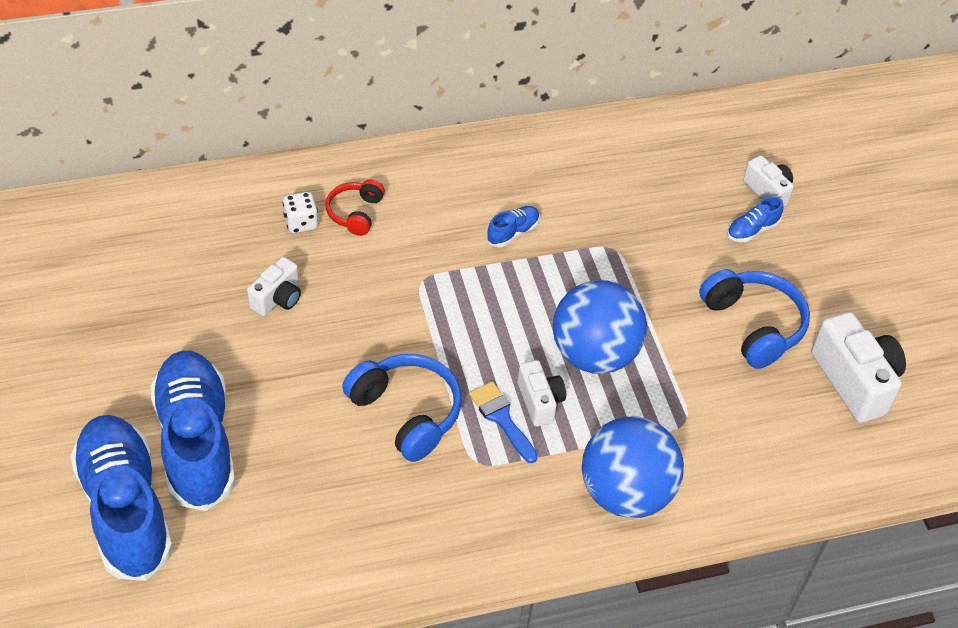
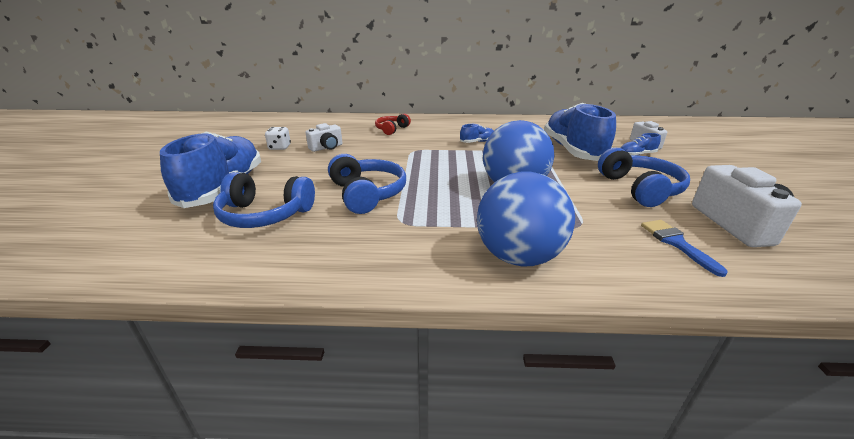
camera: 20 degrees right, 20 degrees down
(125, 509) = (146, 208): blue shoe -> blue shoe (573, 150)
(298, 487) = (265, 215): none -> blue headphones
(301, 223) = (361, 129): white dice -> white dice (280, 147)
(501, 418) = (432, 204): blue brush -> blue brush (676, 243)
(540, 401) = (465, 201): white camera -> none

